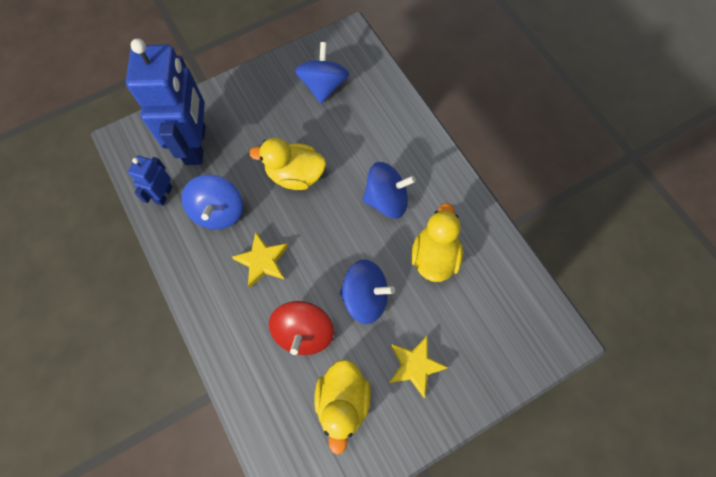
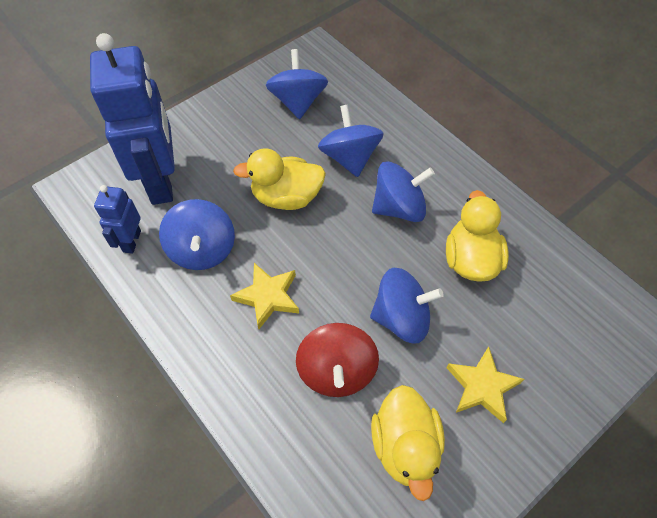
camera: 10 degrees left, 10 degrees down
(356, 146) = (349, 157): none -> blue spinning top

